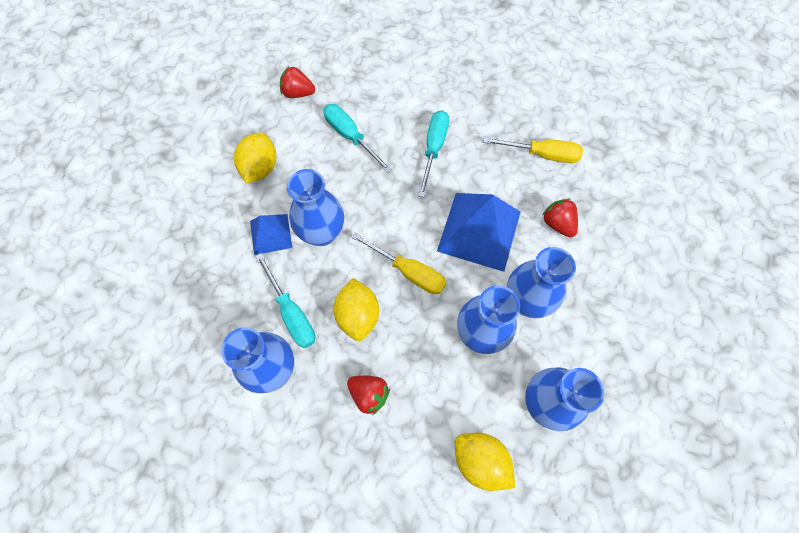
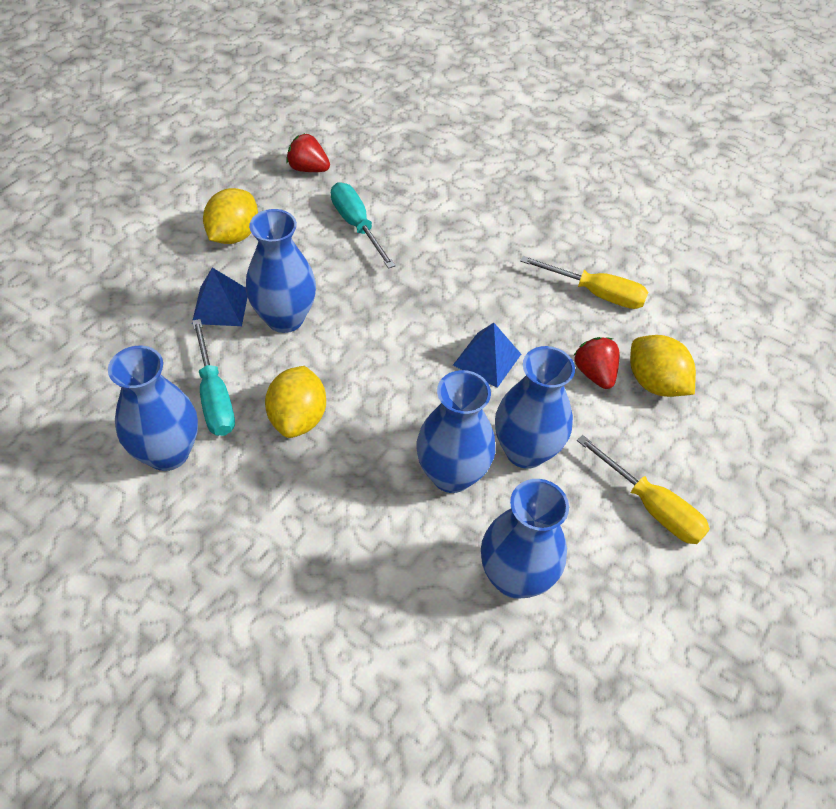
camera: 10 degrees right, 15 degrees down
(369, 394) = (280, 511): red strawberry -> none
(408, 271) = (380, 384): yellow screwdriver -> yellow screwdriver (651, 506)
(433, 149) = (457, 259): turquoise screwdriver -> none
(479, 231) = (487, 359): blue pyramid -> blue pyramid, size x0.55
(480, 461) = (403, 626): yellow lemon -> yellow lemon (654, 383)

